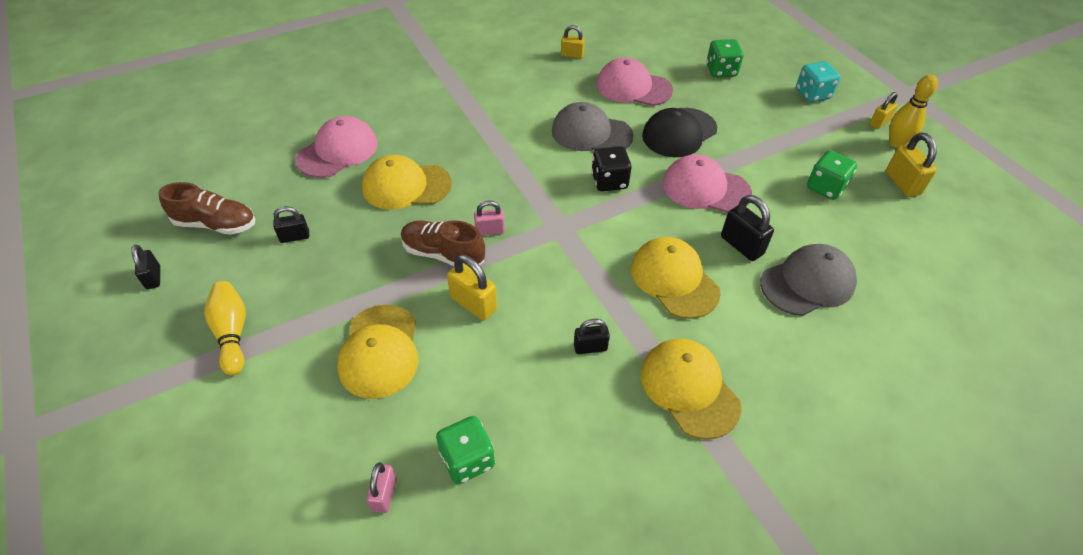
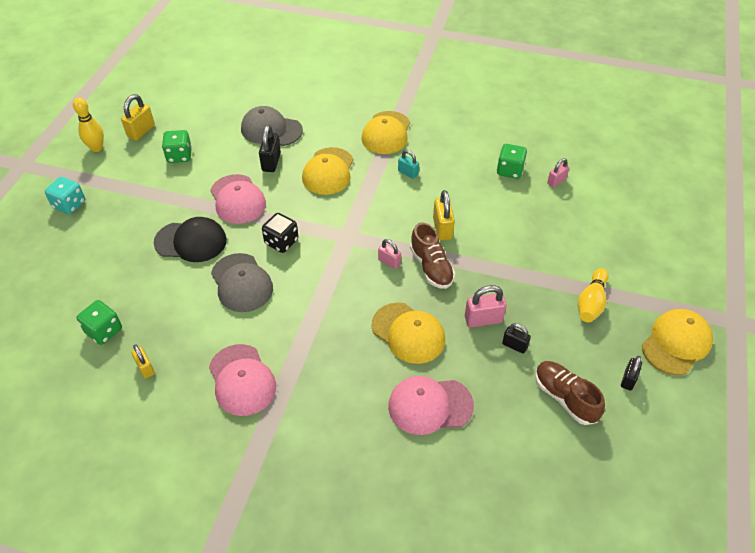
camera: 135 degrees left, 0 degrees up
(344, 240) = (483, 319): none -> pink padlock
(380, 351) = (513, 238): yellow cap -> yellow cap (676, 343)
(590, 347) = (408, 173): black padlock -> turquoise padlock
(633, 87) = (157, 298): pink cap -> pink cap (242, 380)
(721, 71) = (80, 265): green dice -> green dice (104, 331)
(879, 123) = (78, 163): yellow padlock -> none

